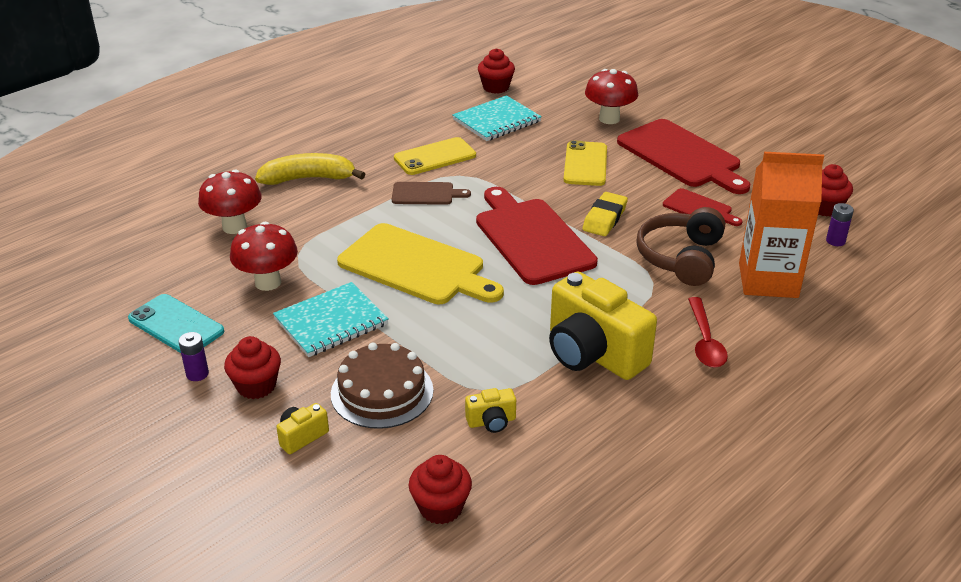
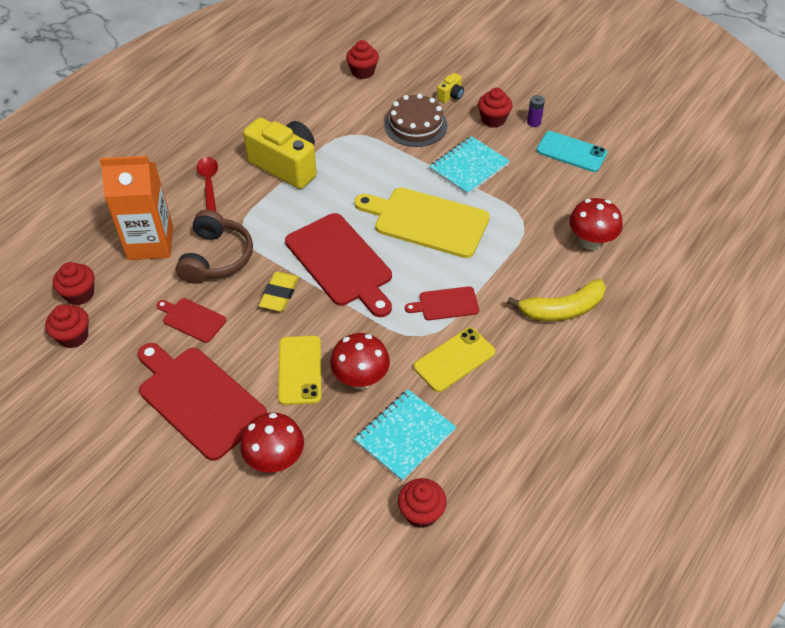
camera: 170 degrees right, 15 degrees up
(268, 282) = (530, 193): red mushroom -> red mushroom (360, 379)
(426, 194) = (446, 304): brown cutting board -> red cutting board
(491, 421) = (345, 116): yellow camera -> none
(835, 241) = (80, 294): purple battery -> red cupcake

